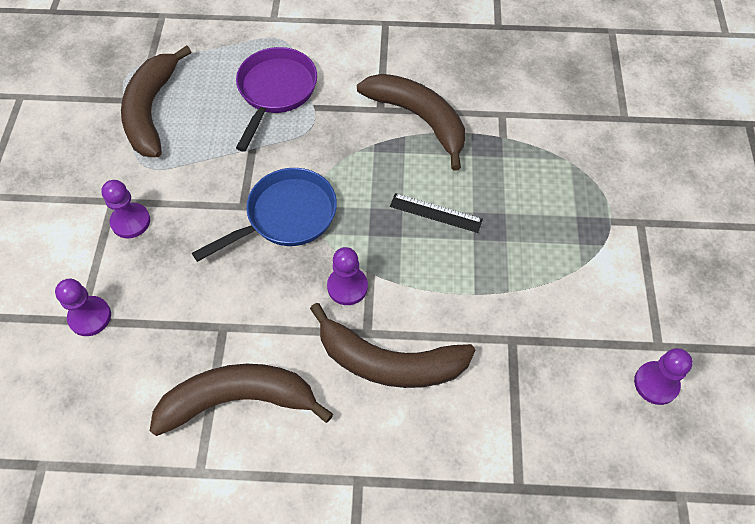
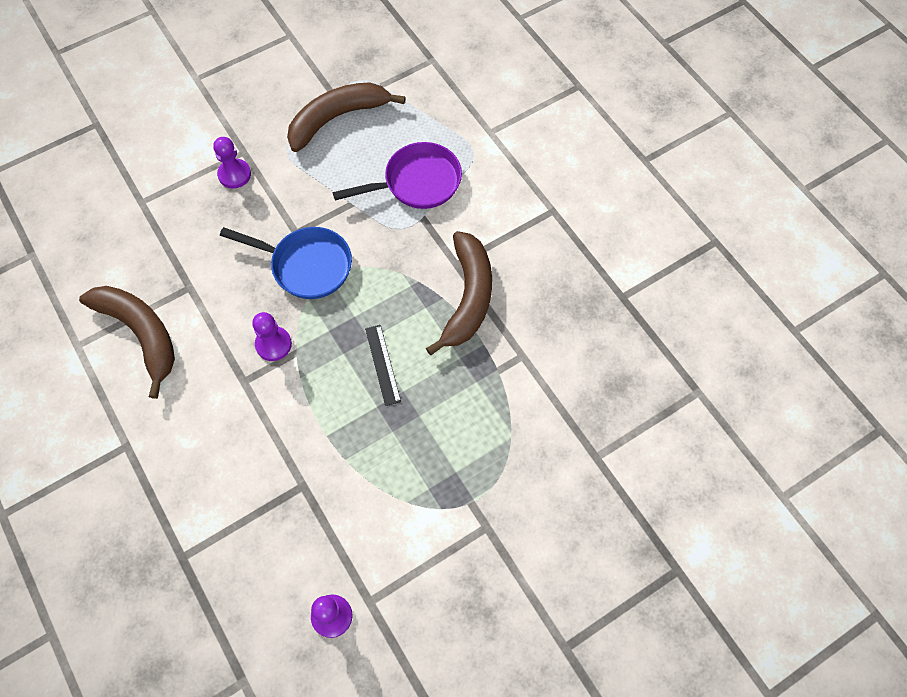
camera: 55 degrees right, 5 degrees up
(90, 317) = (147, 205): purple pawn -> none
(389, 362) = (229, 411): brown banana -> none

